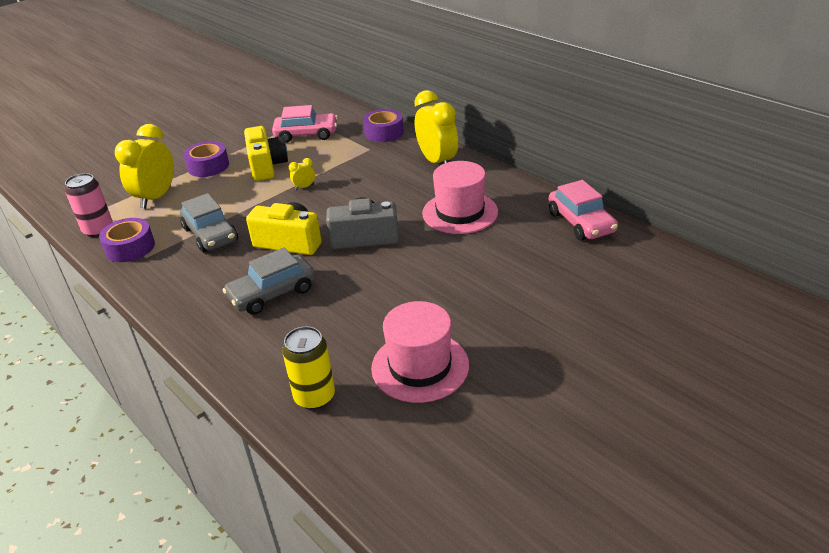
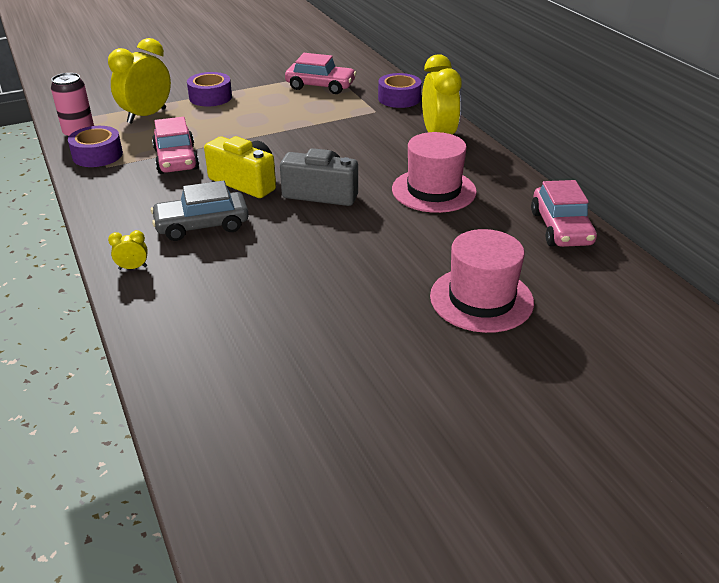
camera: 15 degrees right, 0 degrees up
(210, 235) = (176, 159): grey car -> pink car
(267, 166) = (265, 108): yellow camera -> none
(304, 187) = (290, 134): yellow clock -> yellow clock (133, 268)
(314, 397) = (185, 332): yellow can -> none
(420, 366) = (305, 330): pink hat -> pink hat (481, 299)

